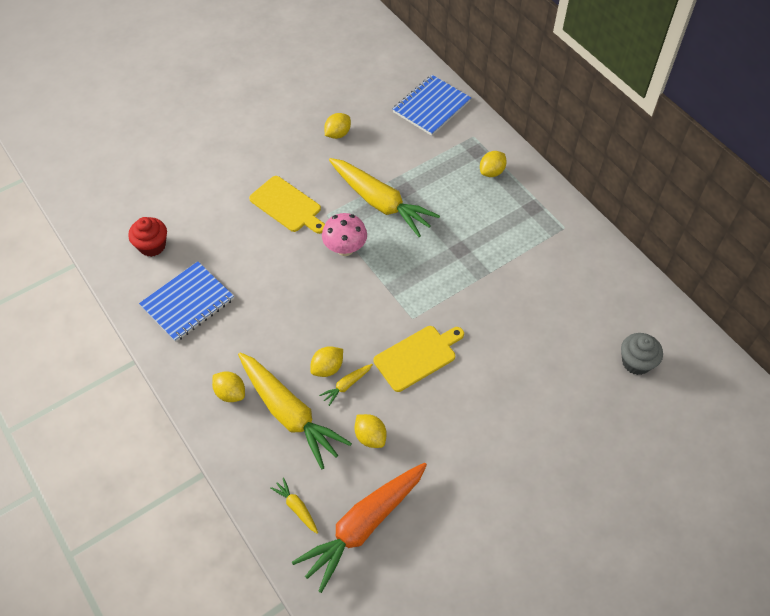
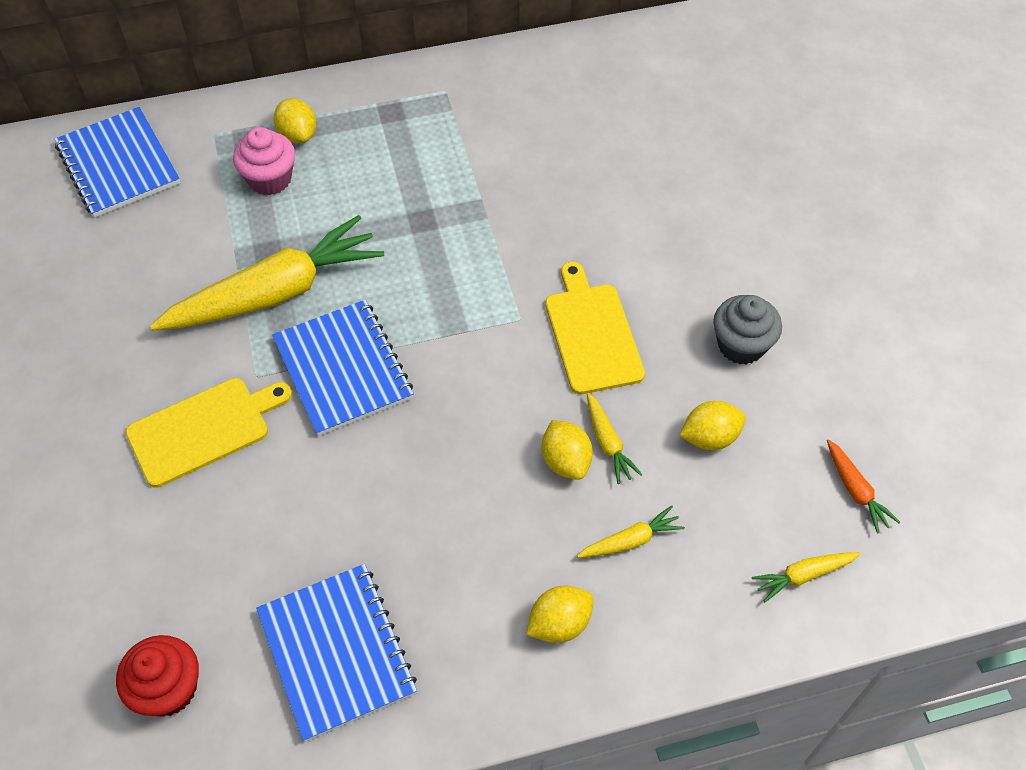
camera: 70 degrees left, 0 degrees up
(289, 413) = (630, 540): yellow carrot -> yellow carrot, size x0.42
(338, 134) = (89, 309): yellow lemon -> none
(345, 249) = (343, 369): pink mushroom -> blue notebook
(363, 526) = (855, 490): orange carrot -> orange carrot, size x0.42
(454, 172) = (270, 179): none -> pink cupcake
(636, 362) = (694, 98): grey cupcake -> grey cupcake (741, 345)

